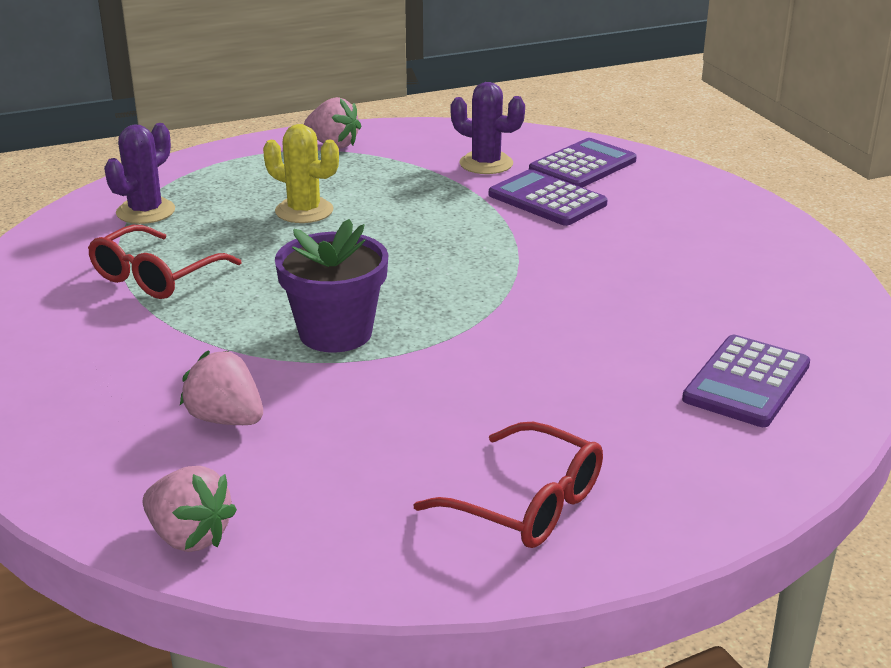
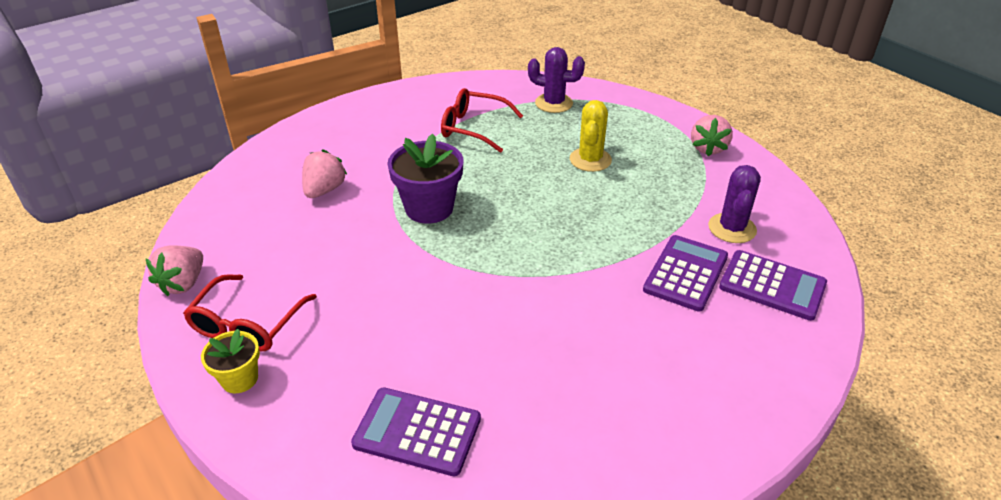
camera: 75 degrees right, 10 degrees up
(189, 536) = (217, 205): pink strawberry -> pink strawberry (183, 283)
(637, 512) = (239, 379): none -> yellow flower pot

